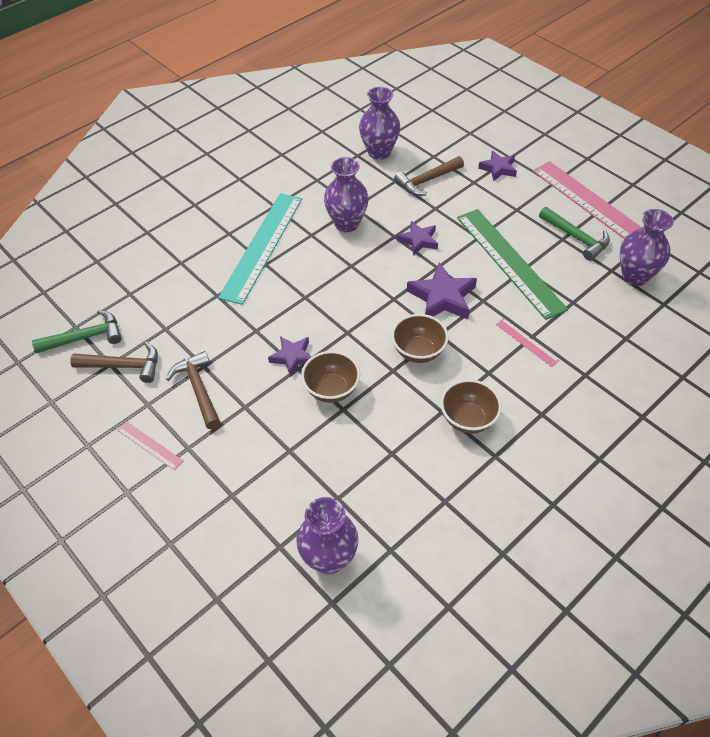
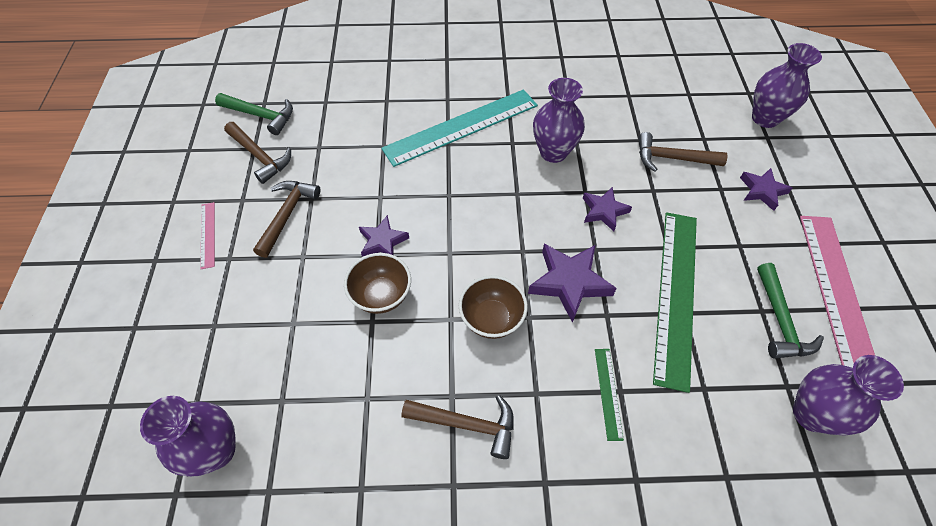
camera: 40 degrees right, 5 degrees up
(379, 152) = (652, 104): purple vase -> purple vase (765, 118)
(468, 419) = (467, 424): brown bowl -> brown hammer
(527, 342) = (608, 393): pink ruler -> green ruler

